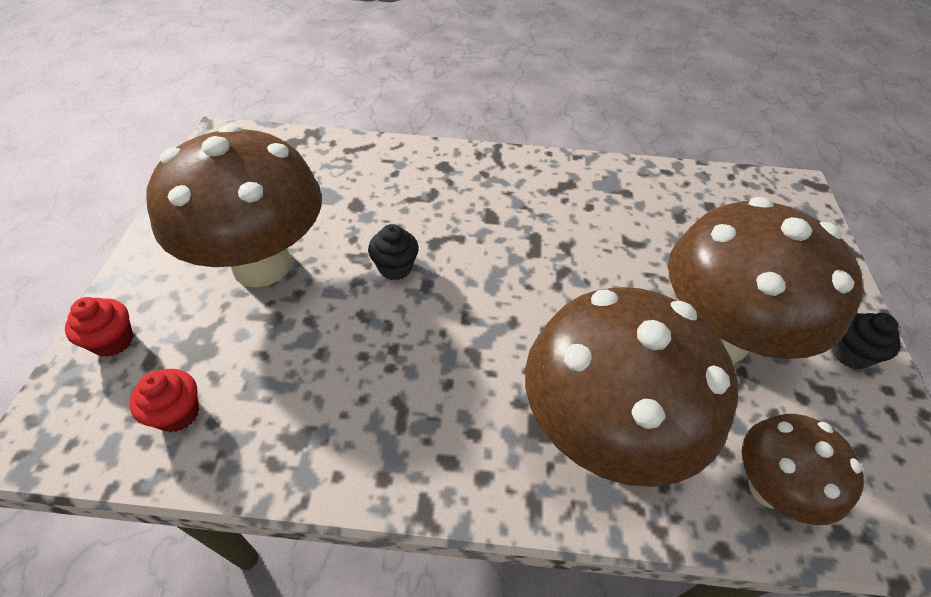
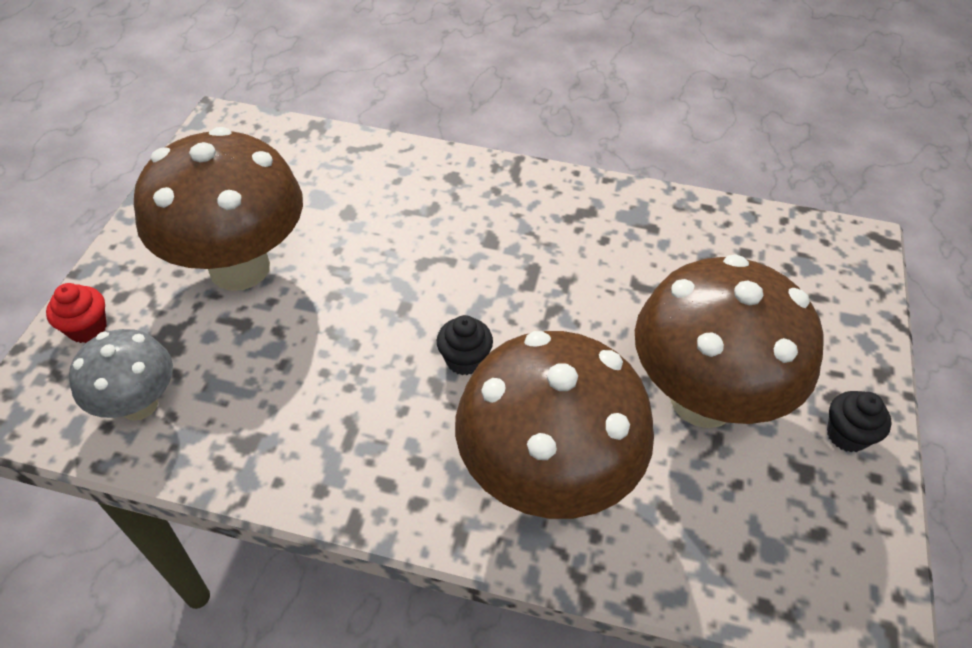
camera: 10 degrees right, 0 degrees up
(178, 413) = (139, 404): red cupcake -> grey mushroom
(395, 267) = (375, 285): black cupcake -> black cupcake (464, 360)
(769, 488) = (704, 555): brown mushroom -> none

